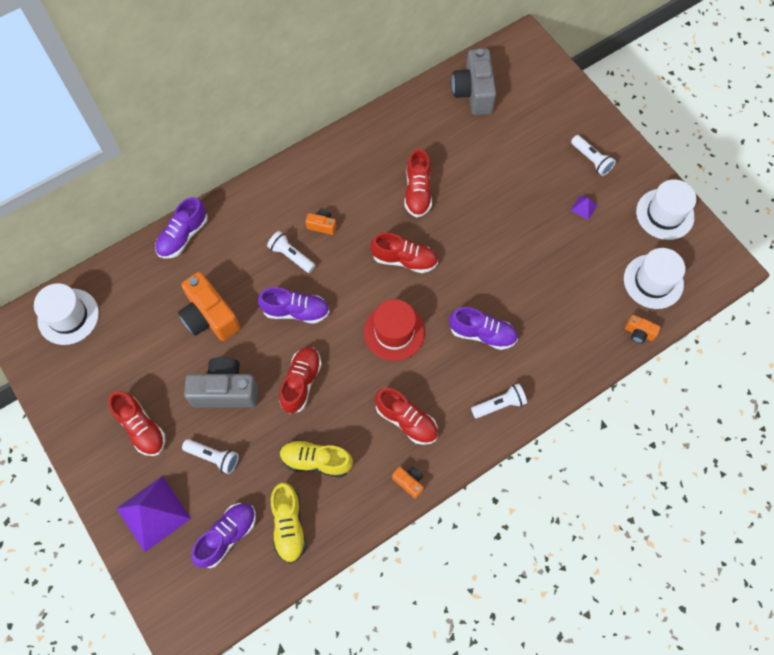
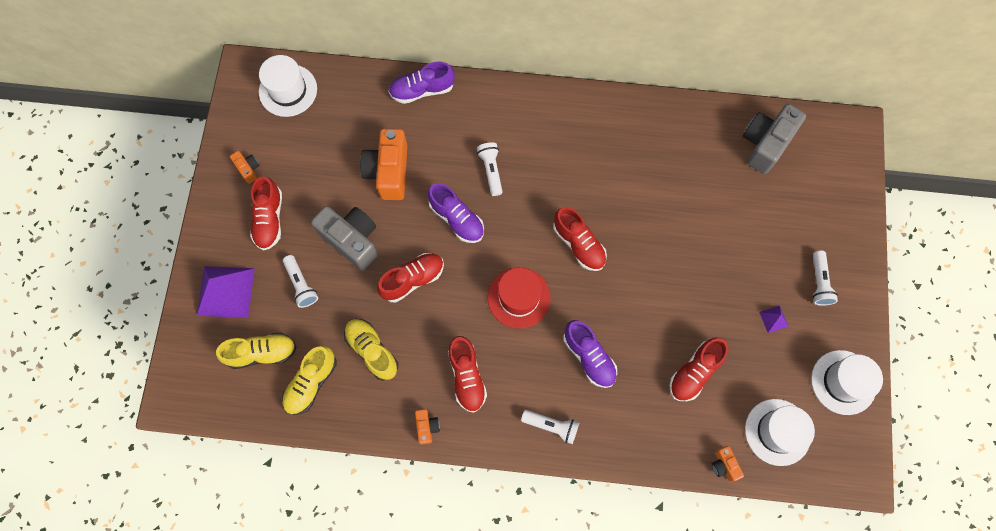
camera: 40 degrees right, 5 degrees up
(227, 536) = (261, 353): purple shoe -> yellow shoe
(322, 226) = (536, 164): orange camera -> orange camera (248, 169)
(417, 192) = (640, 195): red shoe -> red shoe (694, 372)

